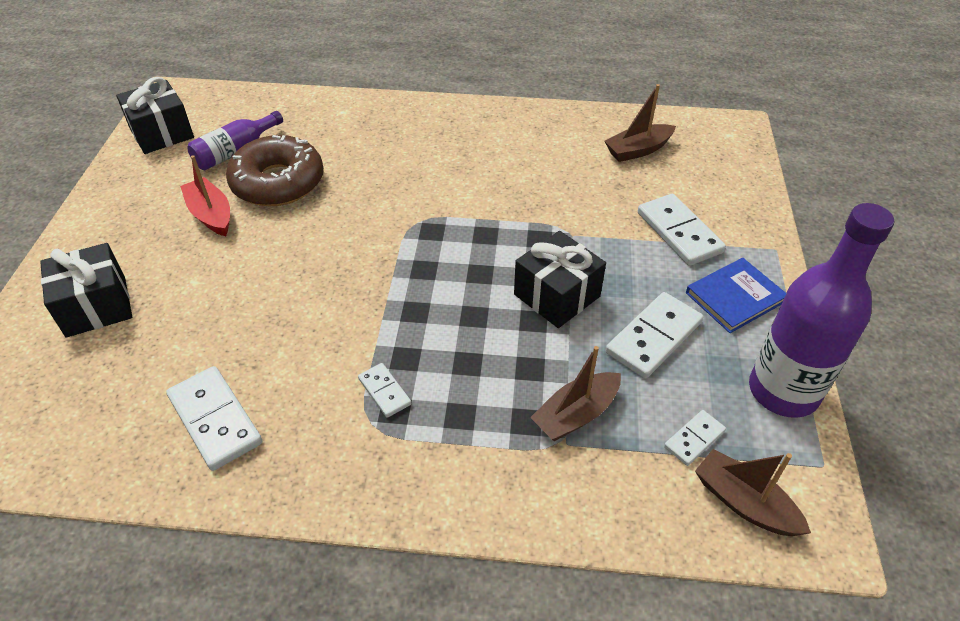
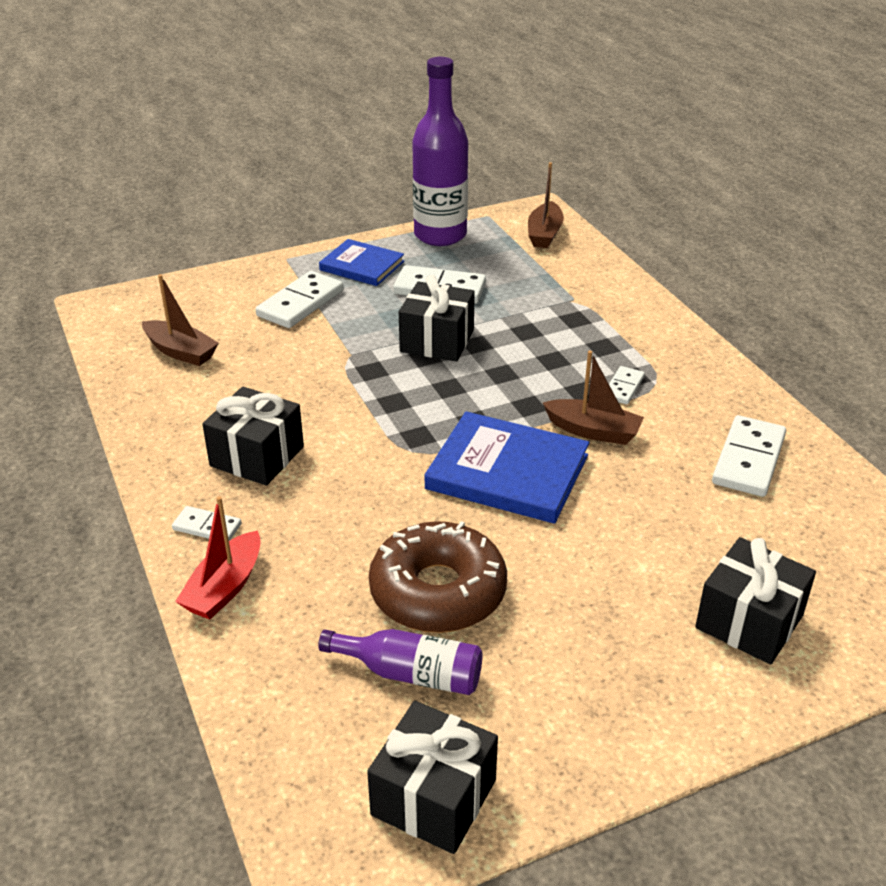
camera: 120 degrees left, 10 degrees down
(211, 215) = (542, 618): red boat -> red boat (225, 587)
(348, 260) = (507, 472): none -> blue book
(475, 151) = (257, 456): none -> black gift
(576, 414) = (546, 301): brown boat -> brown boat (593, 431)
(694, 439) = (516, 257): white domino -> white domino (207, 527)

